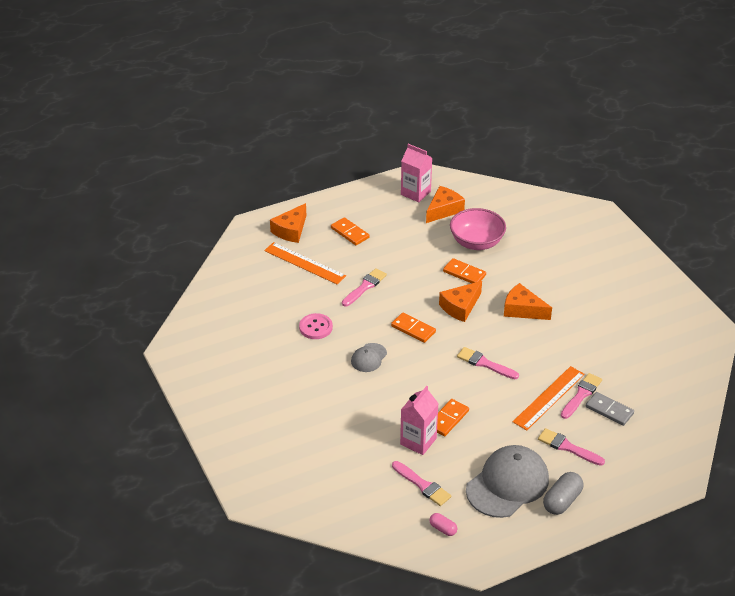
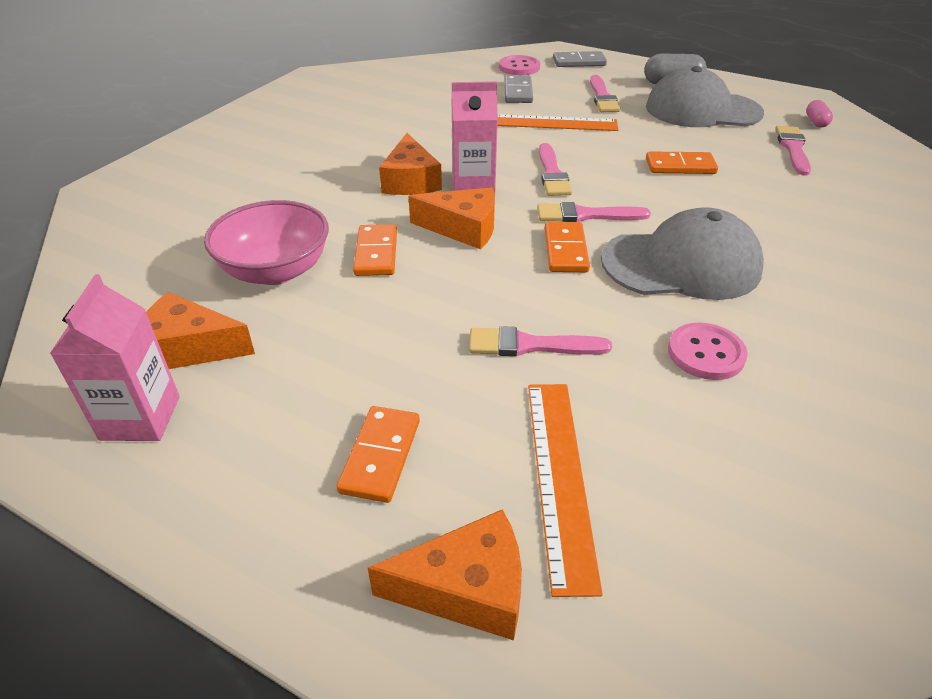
camera: 125 degrees left, 0 degrees up
(369, 358) = (681, 264): grey cap -> grey cap, size x2.02
(418, 441) = (745, 172): pink carton -> pink carton (473, 185)
(581, 395) = (516, 109): pink brush -> pink brush (586, 215)
(643, 476) = (579, 62): none -> grey domino
(656, 436) = (519, 67): none -> pink button

